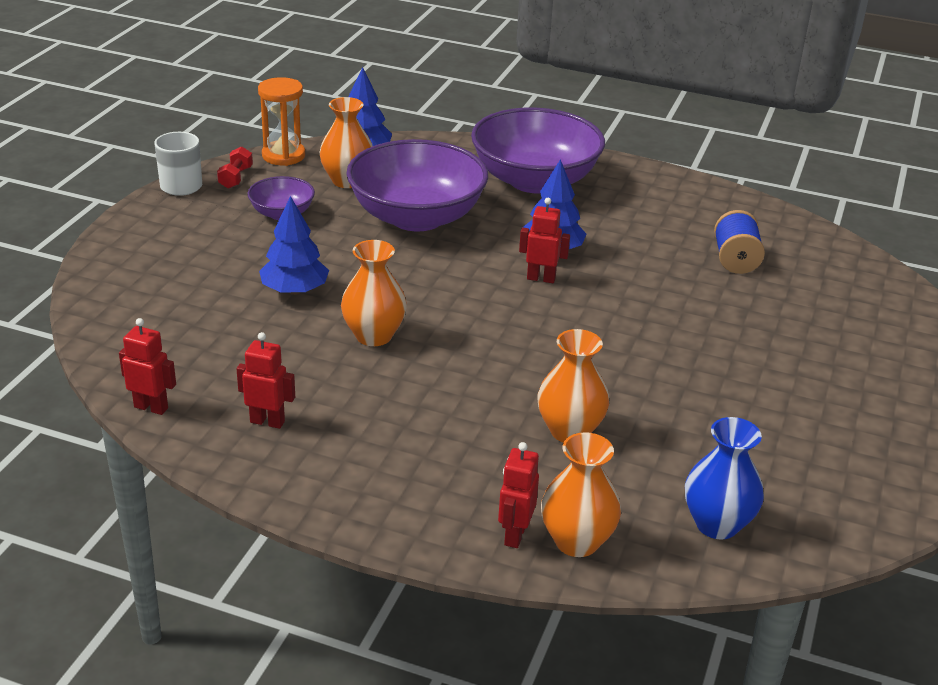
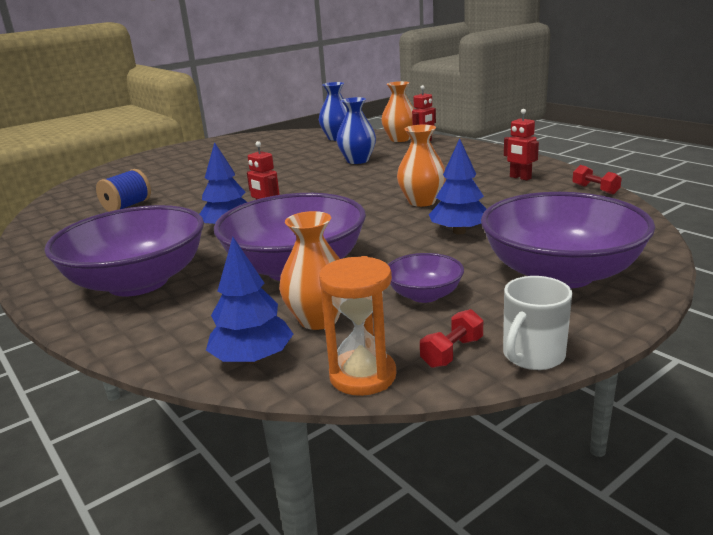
camera: 145 degrees left, 10 degrees down
(151, 407) = (595, 189): red robot -> red dumbbell
(175, 254) = (560, 274): none -> purple bowl
(569, 431) = (357, 160): orange vase -> blue vase

